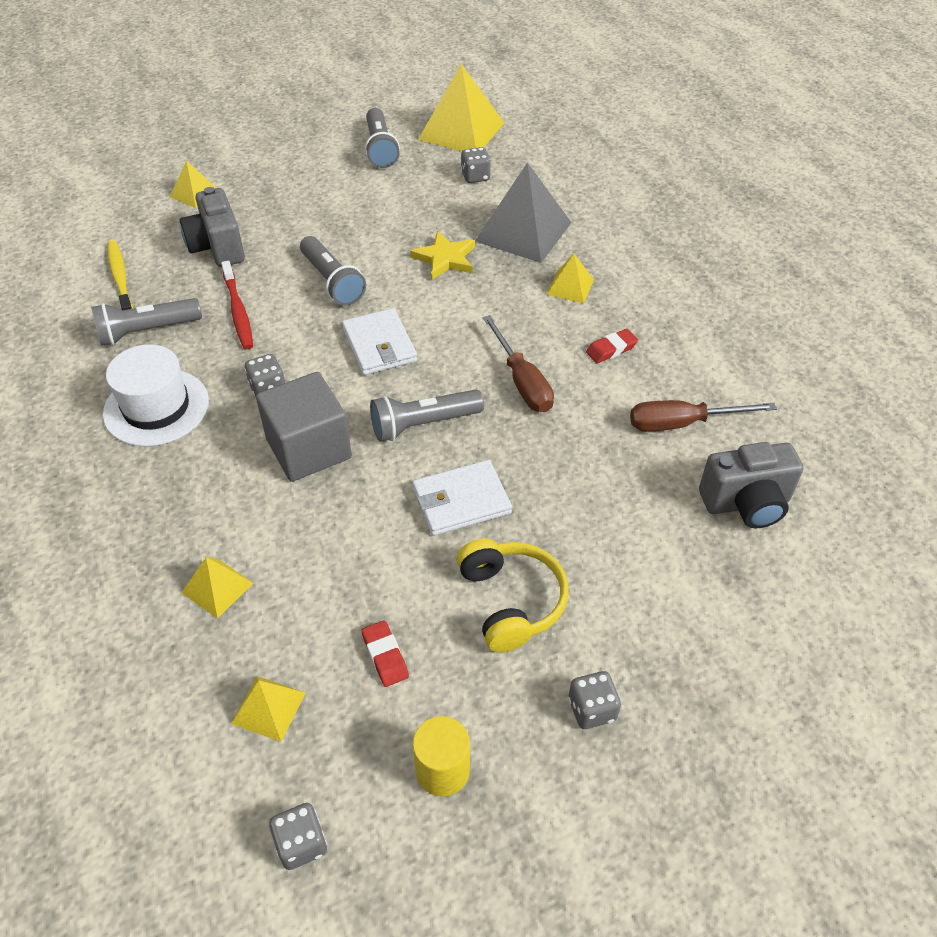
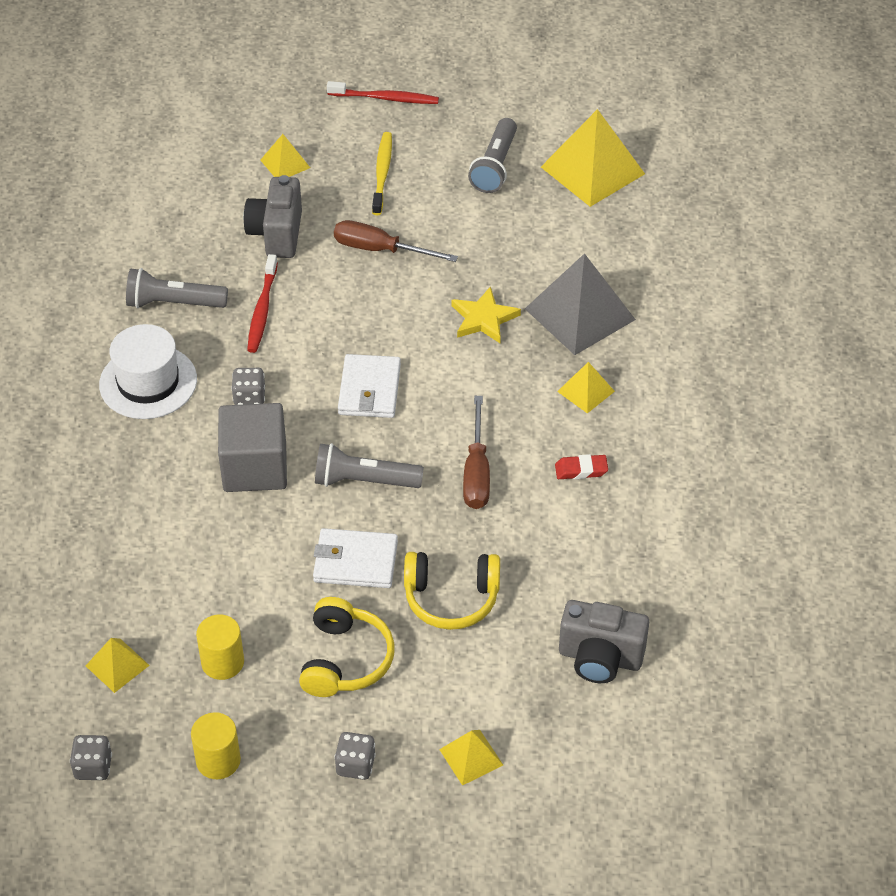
camera: 25 degrees right, 0 degrees up
(120, 278) = (175, 238): yellow toothbrush -> yellow toothbrush (382, 173)
(217, 587) = (124, 558): yellow pyramid -> yellow pyramid (471, 757)
(257, 126) = (386, 98): none -> red toothbrush
(332, 281) = (363, 307): grey flashlight -> none
(385, 656) = (222, 662): red eraser -> yellow cylinder
(475, 176) = (572, 232): grey dice -> none
(574, 500) = (451, 598): none -> yellow headphones
(682, 423) = (596, 565): brown screwdriver -> brown screwdriver (380, 249)

